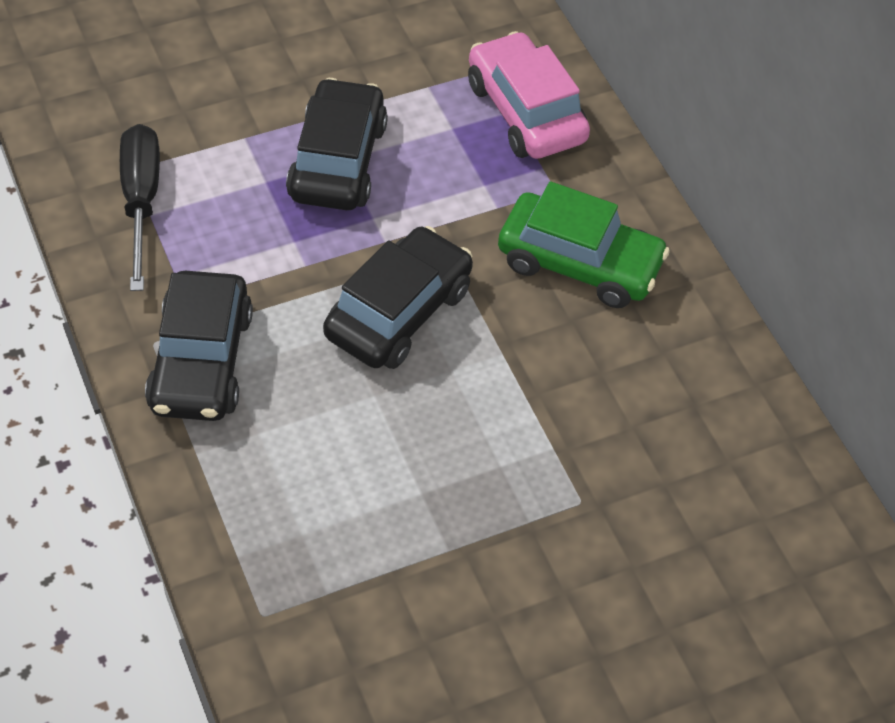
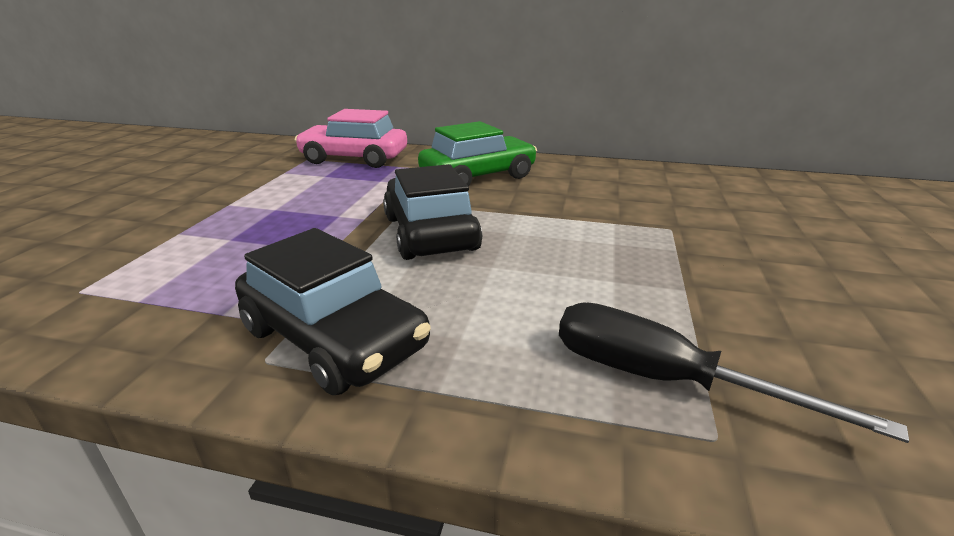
camera: 50 degrees left, 25 degrees down
(141, 202) = (116, 299): black screwdriver -> black screwdriver (663, 380)
(337, 161) = (272, 211): black car -> none

